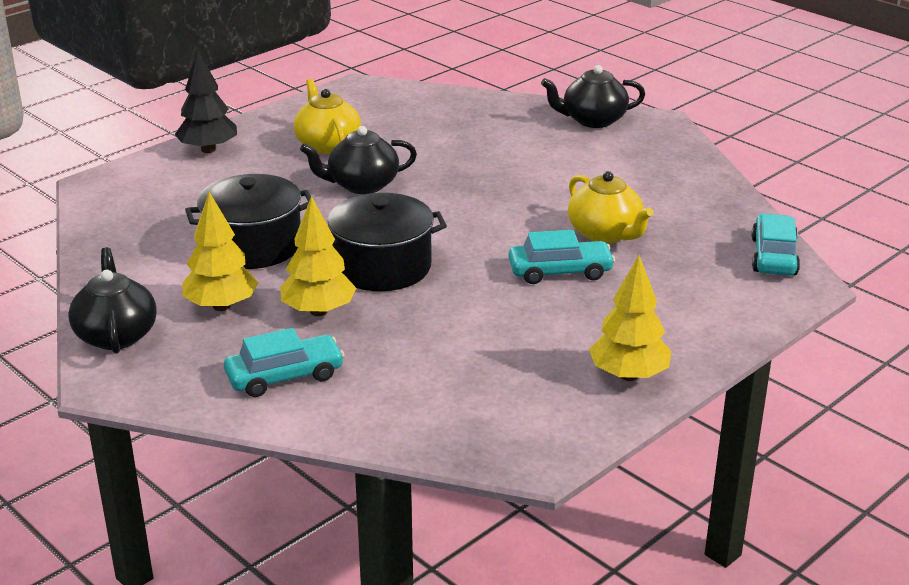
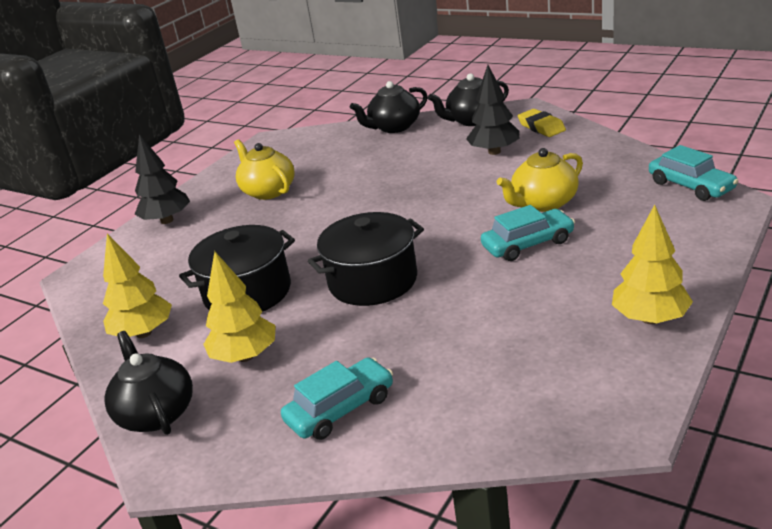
camera: 10 degrees left, 0 degrees up
(318, 311) = (338, 336): yellow tree -> yellow tree (144, 333)
(362, 185) = (315, 216): black teapot -> black teapot (394, 127)
(592, 163) = (494, 152): none -> black tree
(605, 234) = (543, 203): yellow teapot -> yellow teapot turned 105 degrees clockwise
(663, 148) = (541, 127): none -> yellow eraser
(774, 256) = (691, 186): turquoise car -> turquoise car turned 150 degrees clockwise

